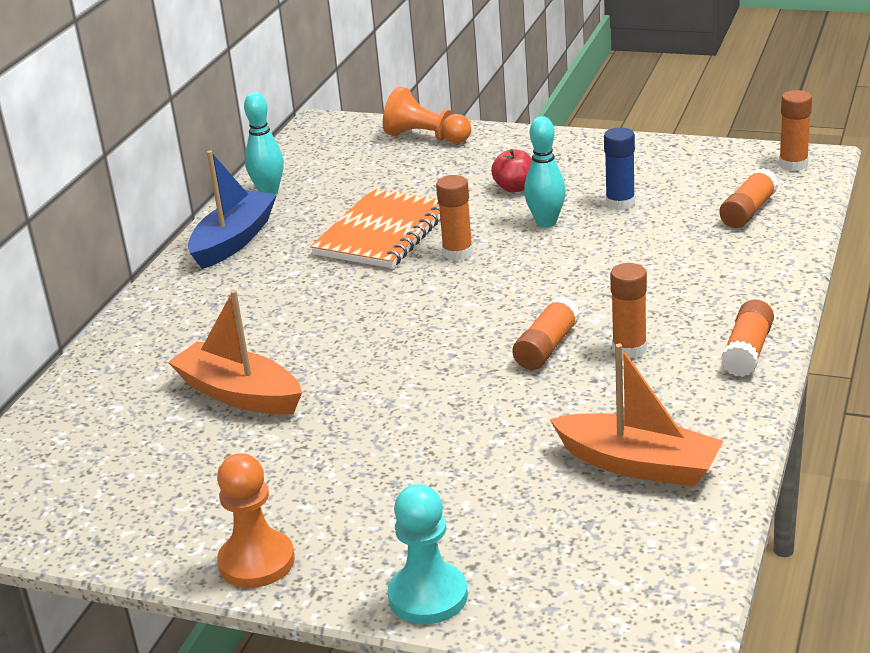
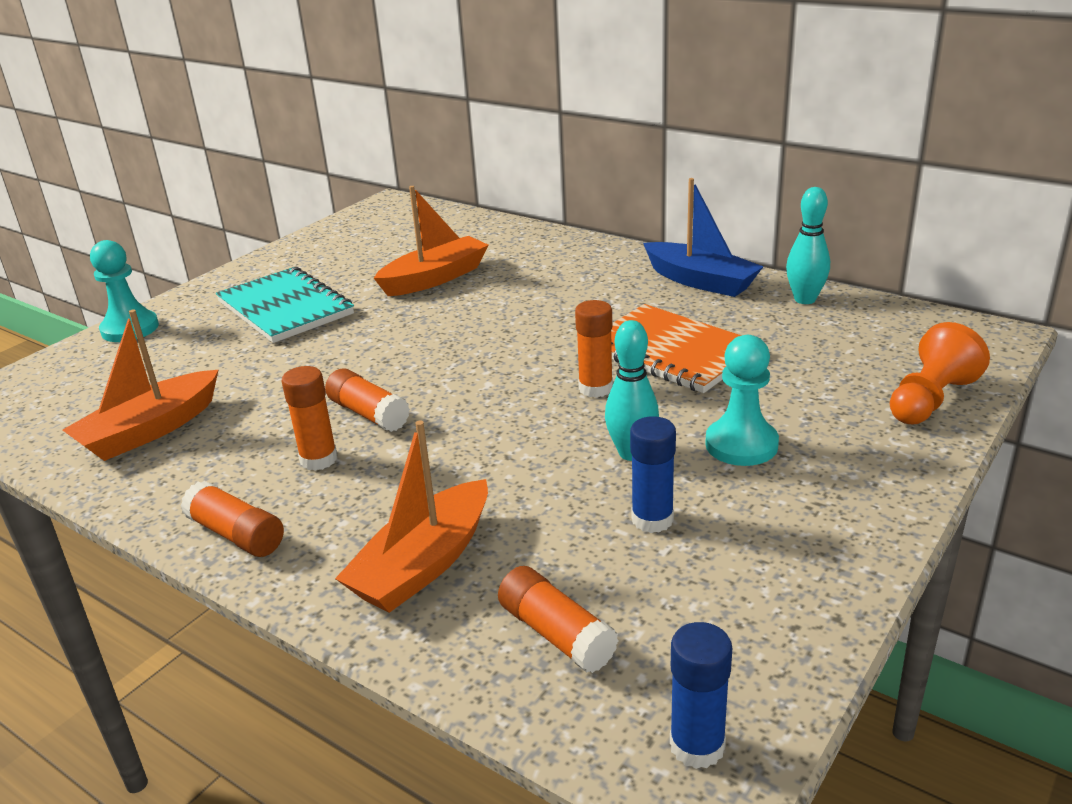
camera: 105 degrees right, 0 degrees up
(256, 562) = (236, 279): orange pawn -> none
(339, 481) = (285, 308): none -> turquoise notebook
(515, 188) = (741, 445): red apple -> turquoise pawn
(721, 267) = (424, 564): none -> orange boat
(793, 164) = (697, 746): orange glue stick -> blue glue stick

